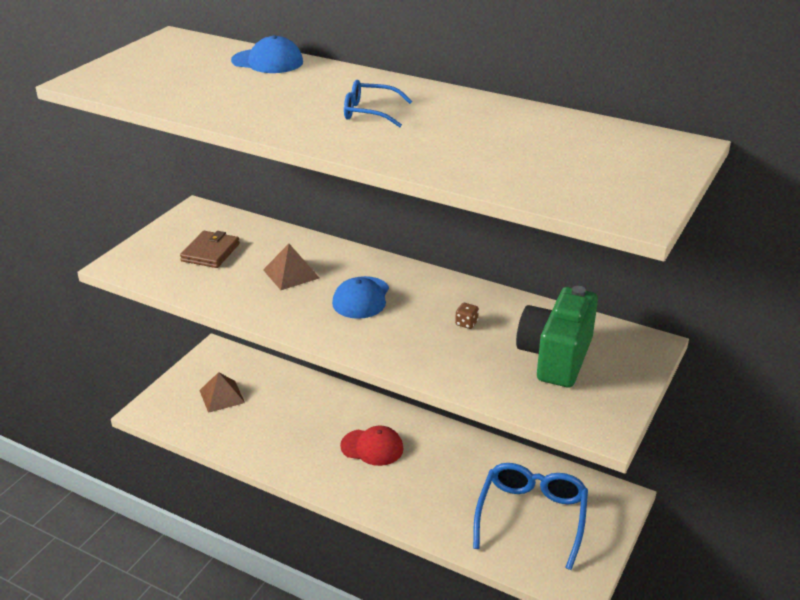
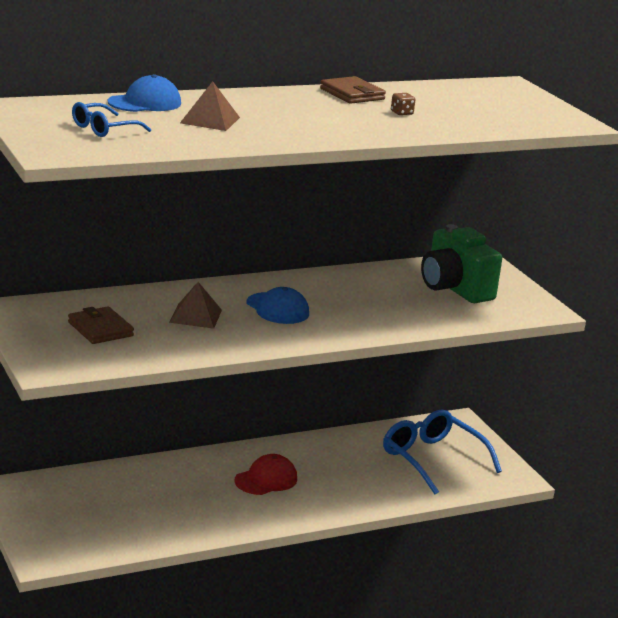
camera: 55 degrees left, 10 degrees down
(222, 396) = (85, 513): brown pyramid -> brown pyramid (210, 120)
(369, 112) = (312, 114): blue glasses -> blue glasses (103, 129)
(466, 323) = (371, 294): brown dice -> brown dice (401, 113)
(468, 105) = (352, 94): none -> brown wallet

